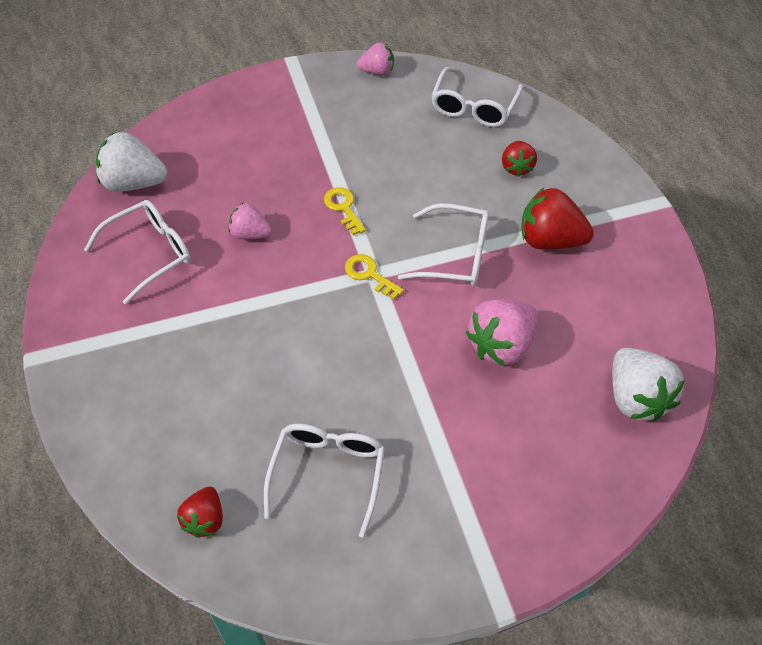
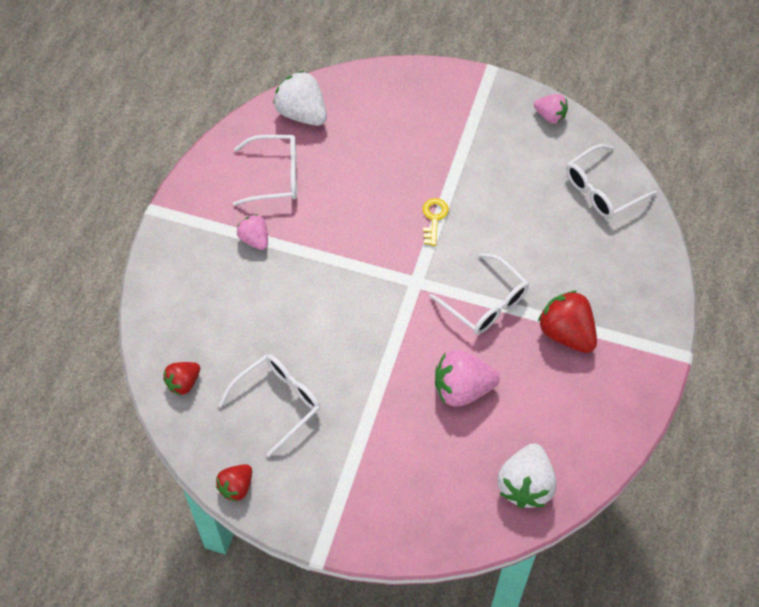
camera: 35 degrees right, 5 degrees up
(250, 234) = (353, 200): pink strawberry -> pink strawberry (254, 239)
(369, 275) = (412, 281): yellow key -> none
(517, 167) = (592, 260): red strawberry -> red strawberry (236, 487)

